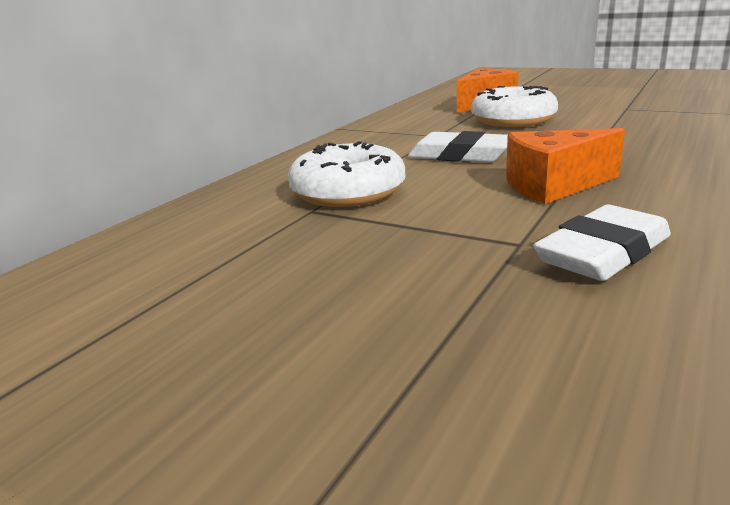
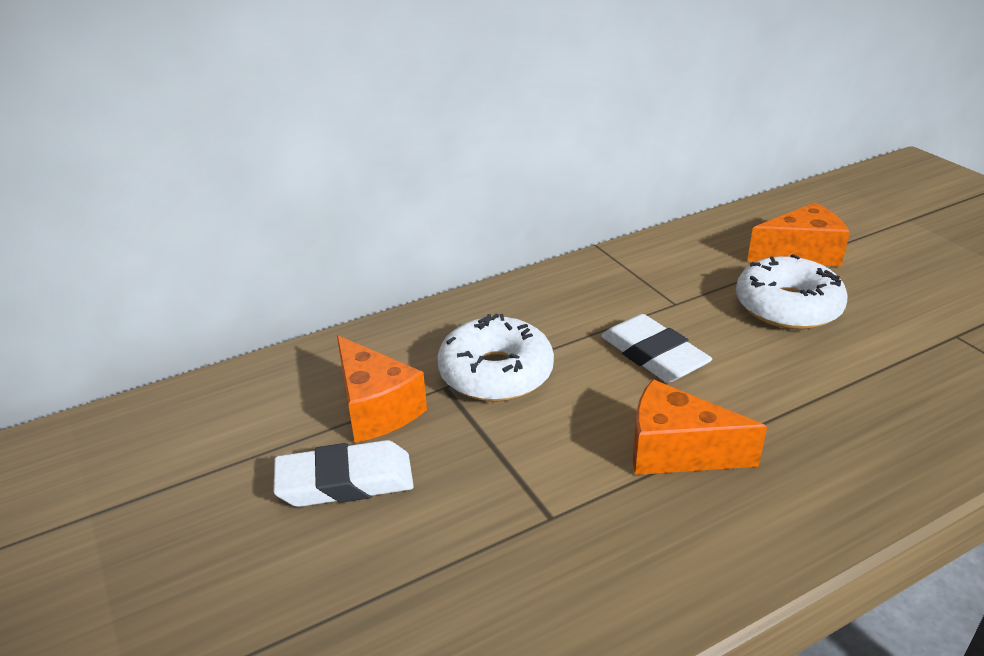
camera: 30 degrees right, 10 degrees up
(258, 238) = (375, 408): none -> orange cheese
(603, 253) = (598, 565): white eraser -> white eraser (345, 481)

